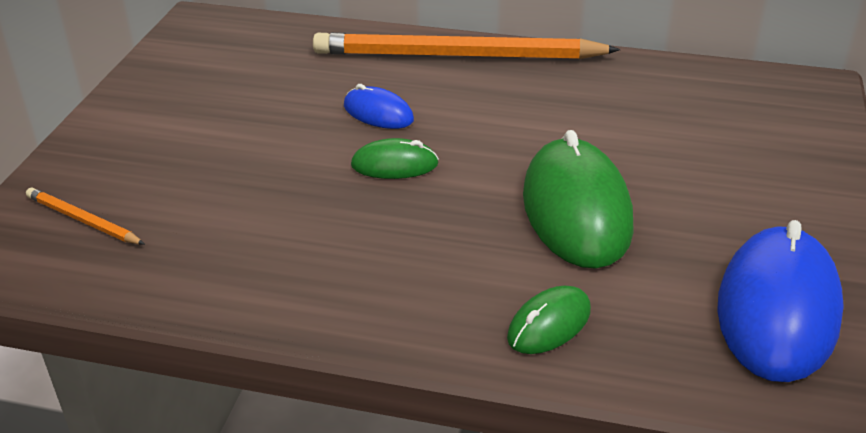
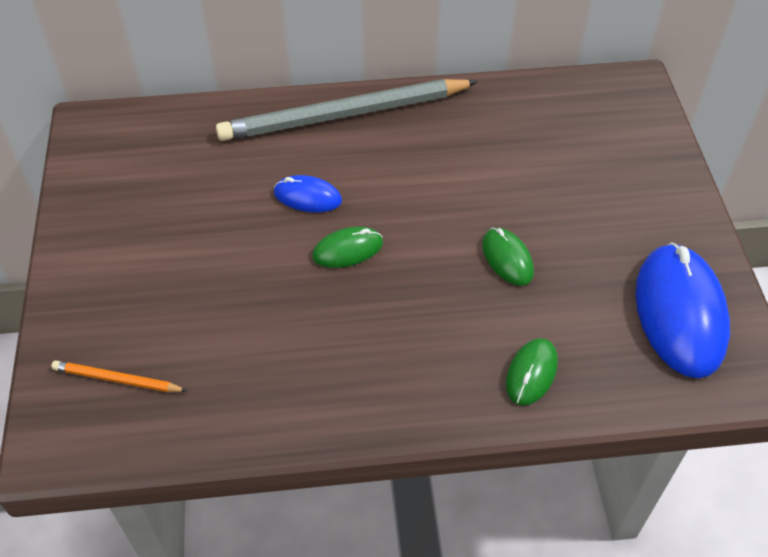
camera: 20 degrees left, 15 degrees up
(458, 56) = (344, 115): orange pencil -> grey pencil
(576, 210) = (507, 258): green mouse -> green mouse, size x0.50

